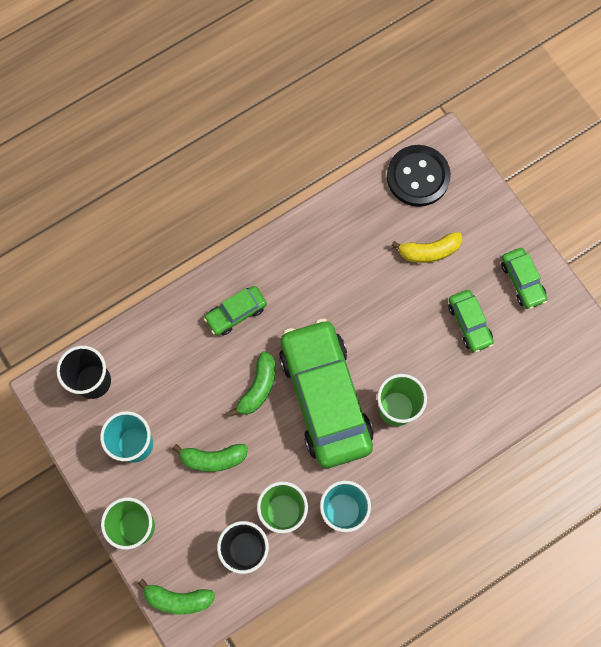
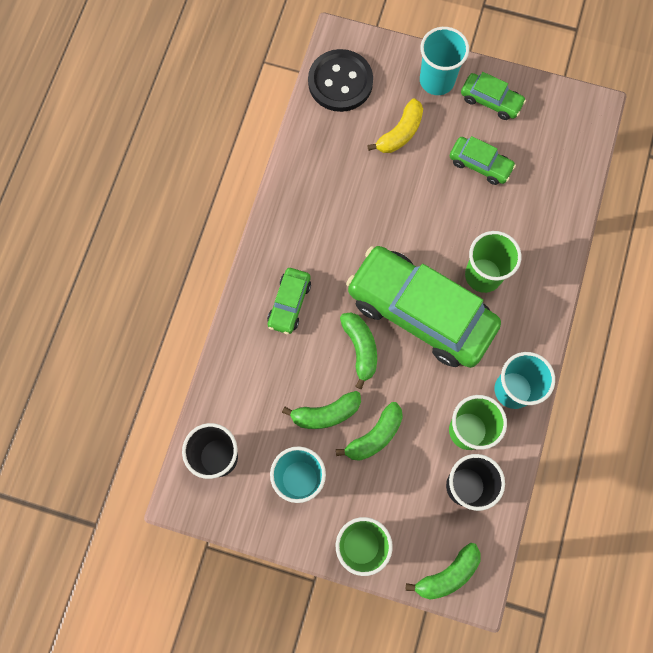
camera: 40 degrees left, 0 degrees up
(193, 413) = (326, 413): none -> green banana
(493, 232) = (437, 80): none -> turquoise cup

